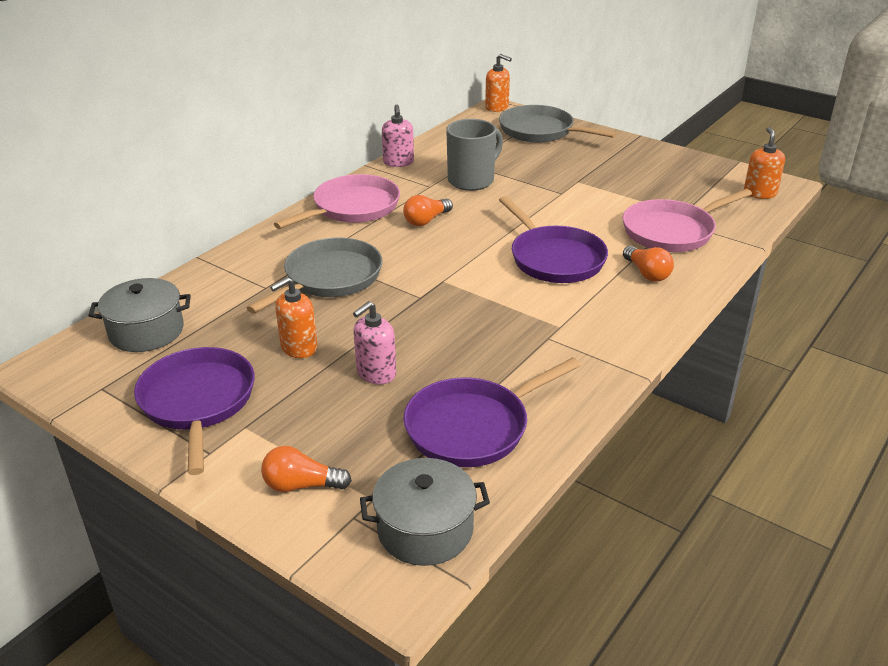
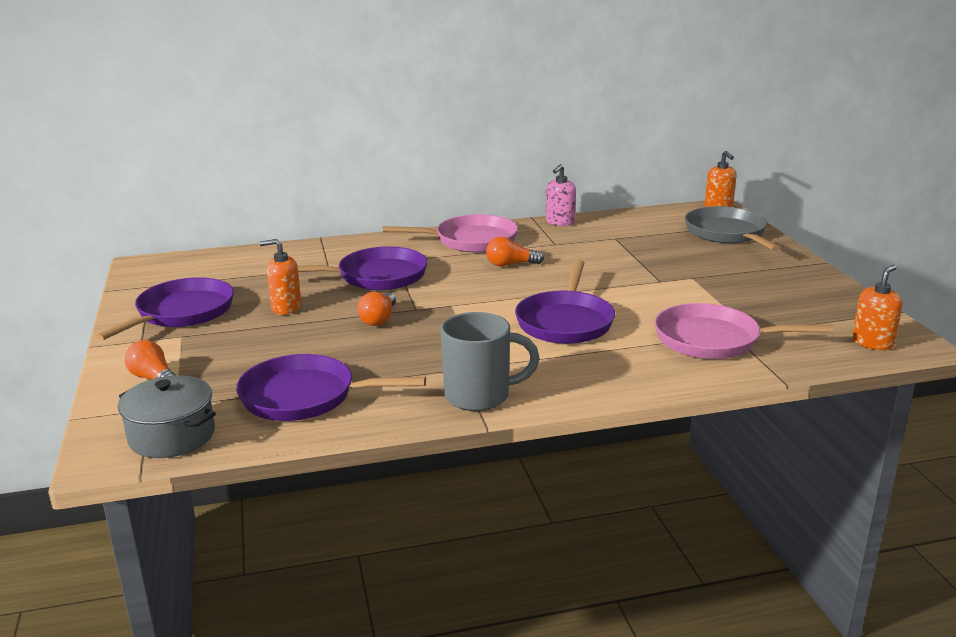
camera: 40 degrees right, 10 degrees down
(146, 331) = (222, 266): grey pot -> none
(329, 278) = (377, 276): grey pan -> purple pan
(376, 373) = (304, 340): pink soap dispenser -> none
(472, 180) = (598, 250): grey mug -> grey mug (479, 396)
(647, 273) = (627, 360): orange light bulb -> orange light bulb (379, 319)

